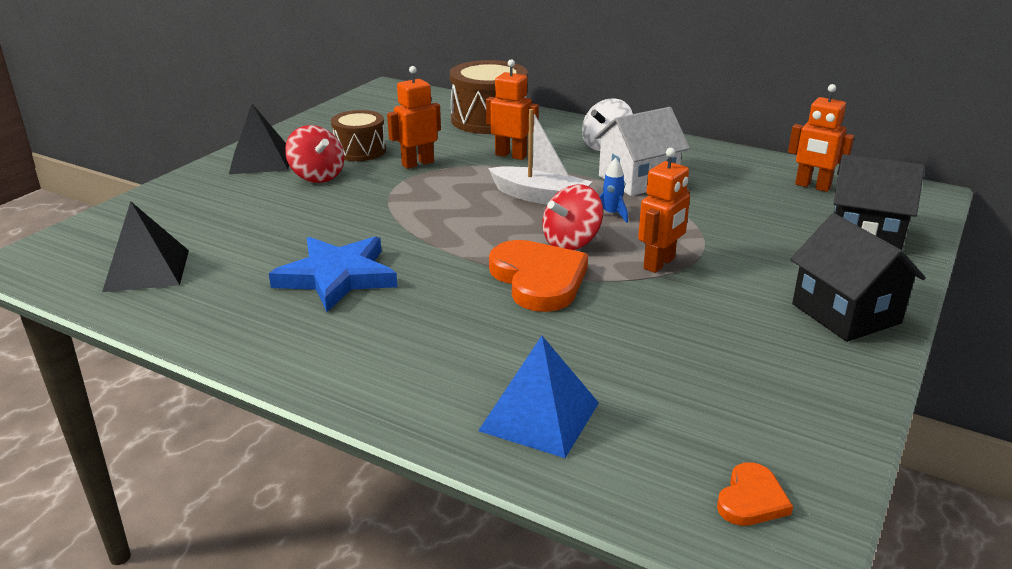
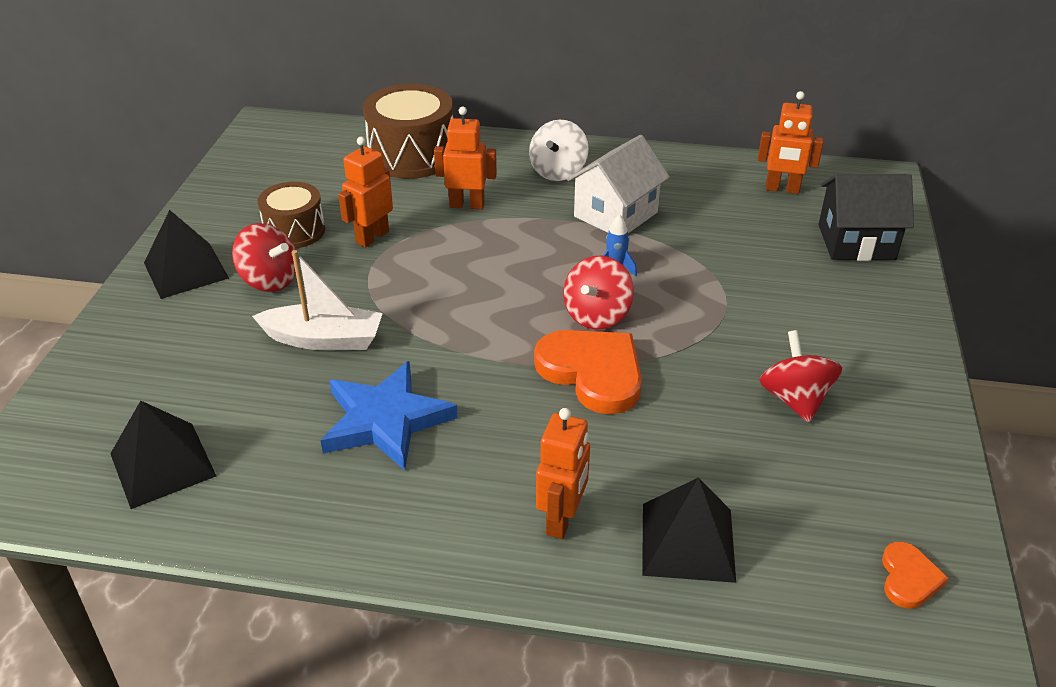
camera: 20 degrees left, 10 degrees up
(539, 416) = (688, 542): blue pyramid -> black pyramid
(540, 197) = (531, 259): white boat -> white boat (324, 339)
(659, 264) = (695, 324): orange robot -> orange robot (562, 519)
(722, 335) = (795, 399): none -> red spinning top
(846, 314) = (885, 346): black house -> none

